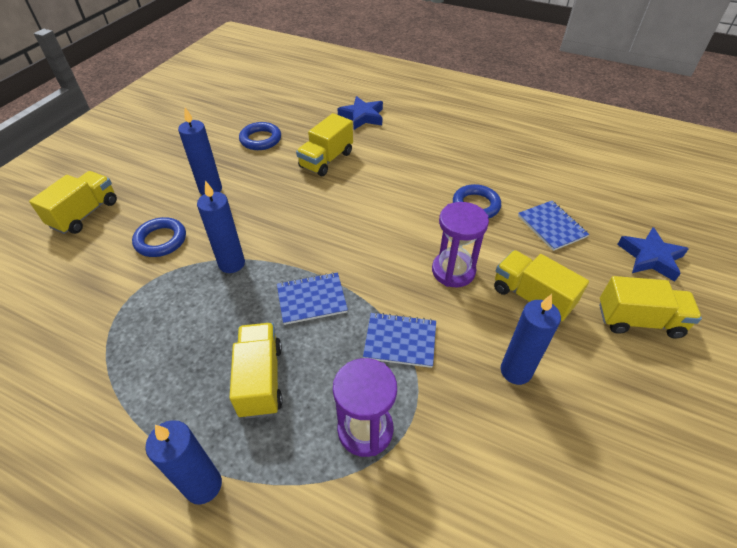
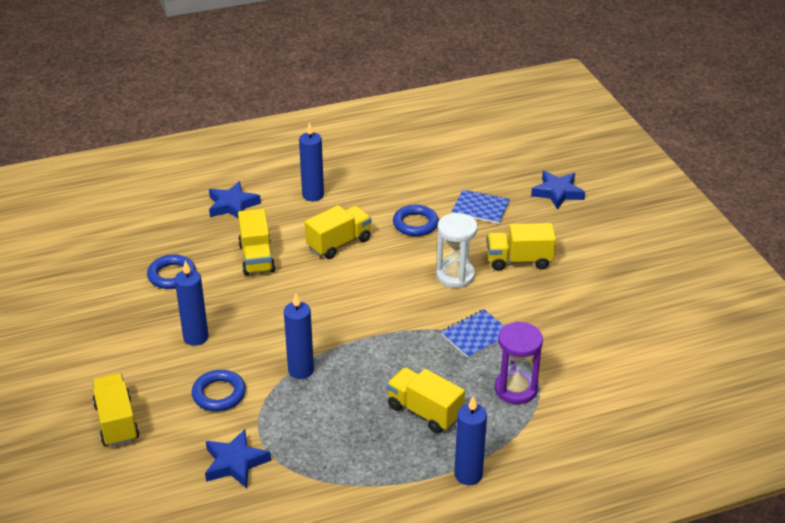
camera: 45 degrees left, 10 degrees down
(88, 302) = (235, 463): none -> blue star
(311, 299) = (390, 352): blue notebook -> none
(453, 271) = (455, 276): purple hourglass -> white hourglass
(516, 371) = (556, 306): blue candle -> blue candle (313, 195)
(639, 320) = (588, 235): yellow truck -> yellow truck (339, 243)

